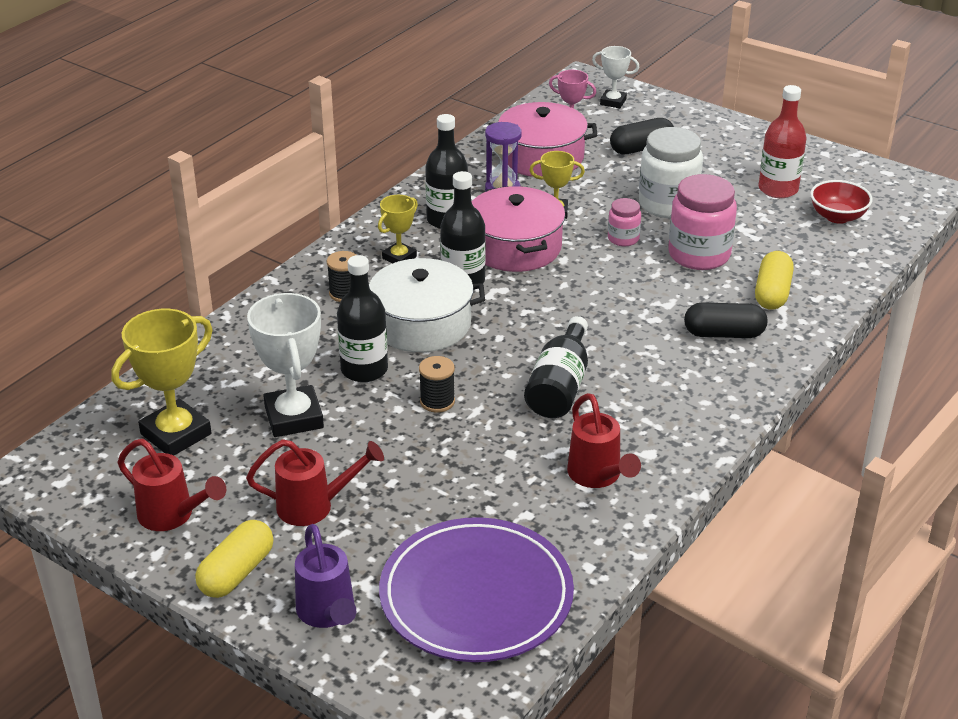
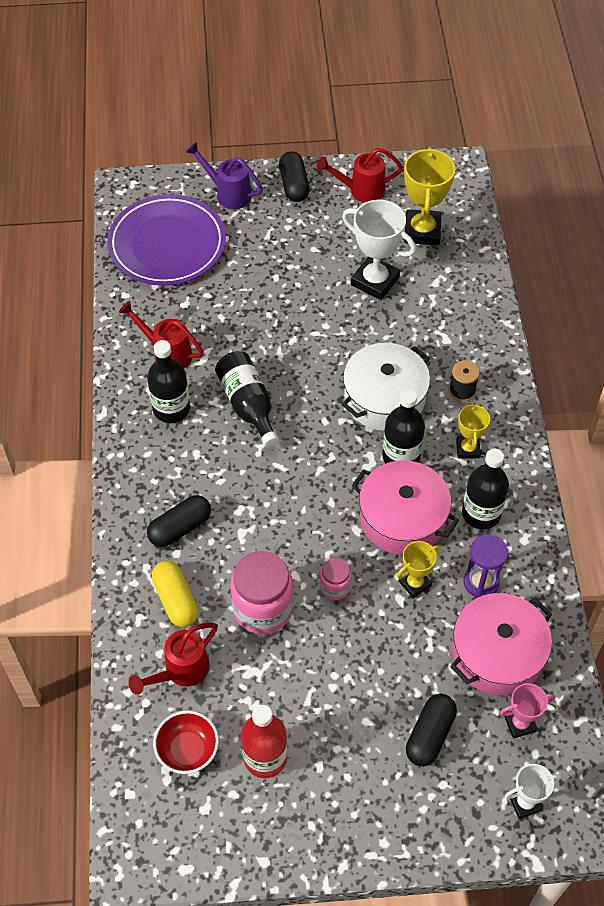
camera: 140 degrees right, 20 degrees up
(236, 572) = (294, 185): yellow capsule -> black capsule
(315, 506) = (298, 239): red watering can -> red watering can (180, 672)
(364, 370) = (376, 339): black bottle -> black bottle (171, 409)
(437, 401) = (308, 345): black spool -> none
(668, 204) = (338, 661): white jar -> none

